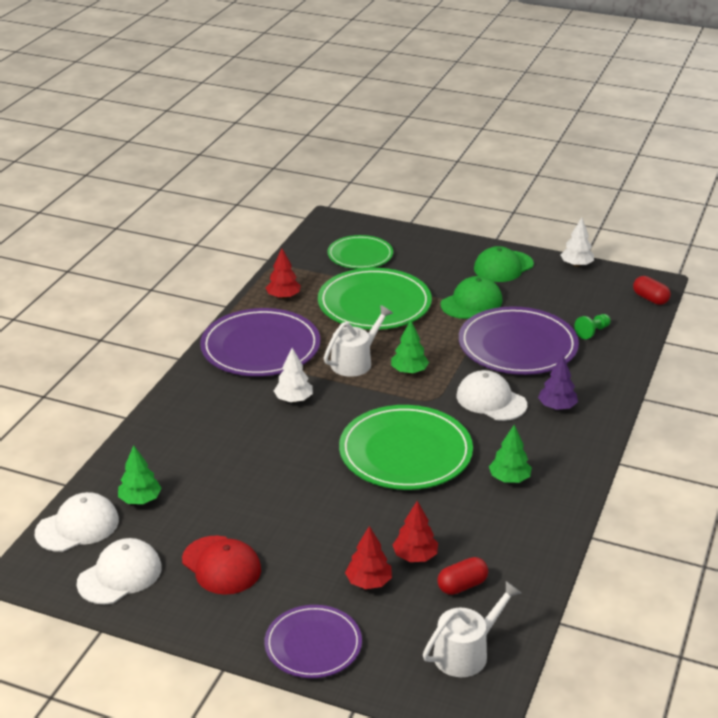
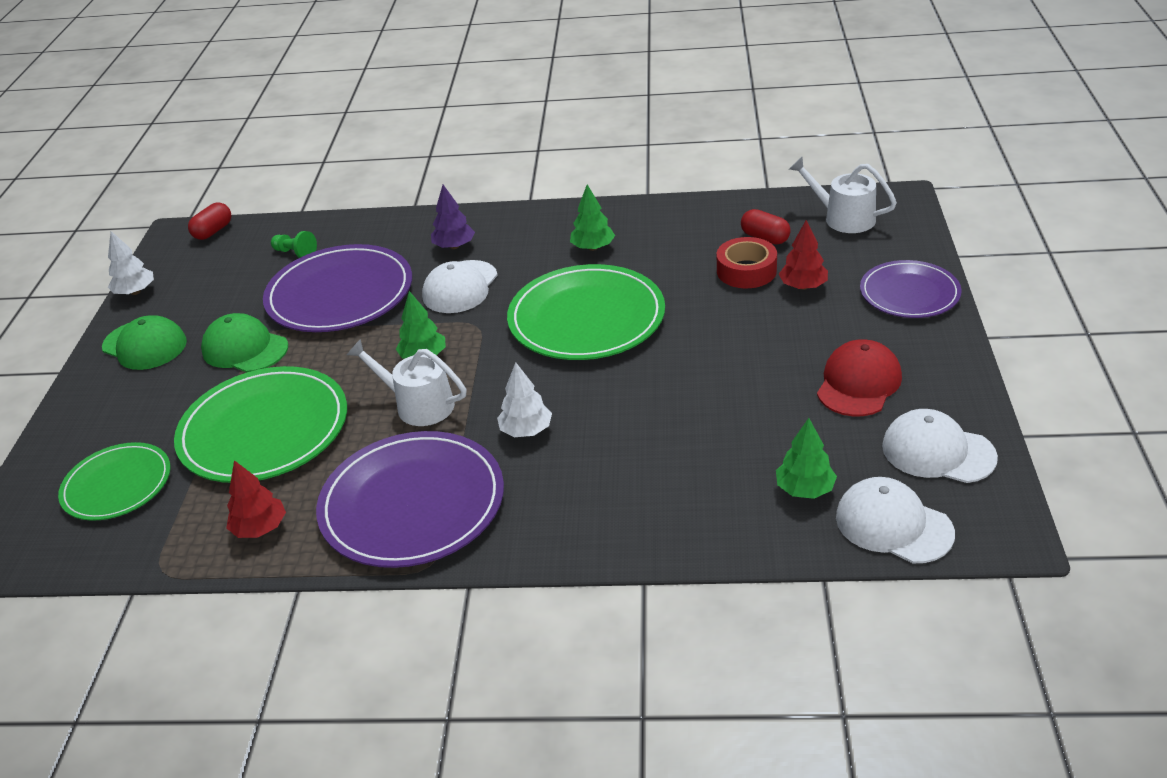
camera: 105 degrees left, 5 degrees up
(415, 556) = (746, 271): red tree -> red tape

